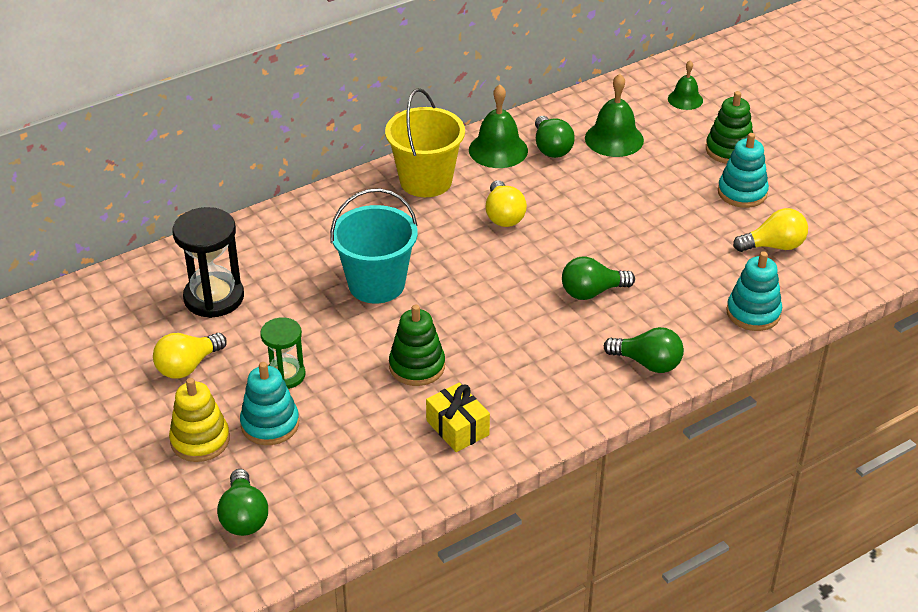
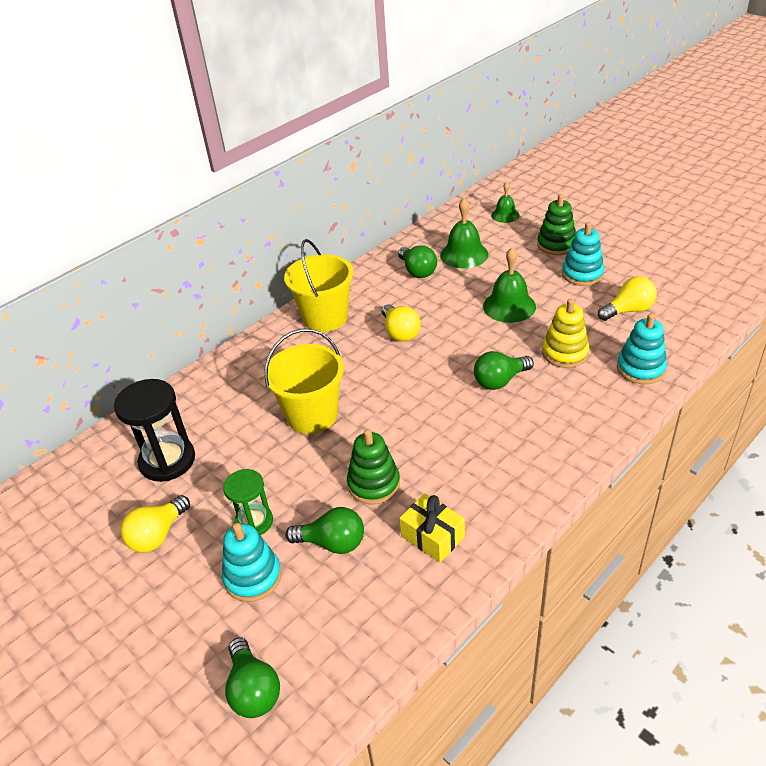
camera: 10 degrees left, 0 degrees up
(200, 440) = (187, 612): yellow stacking toy -> yellow stacking toy (565, 353)
(376, 284) = (312, 415): turquoise bucket -> yellow bucket
(498, 150) = (375, 281): green bell -> green bell (509, 306)
(647, 363) = (575, 433): green light bulb -> green light bulb (332, 543)

